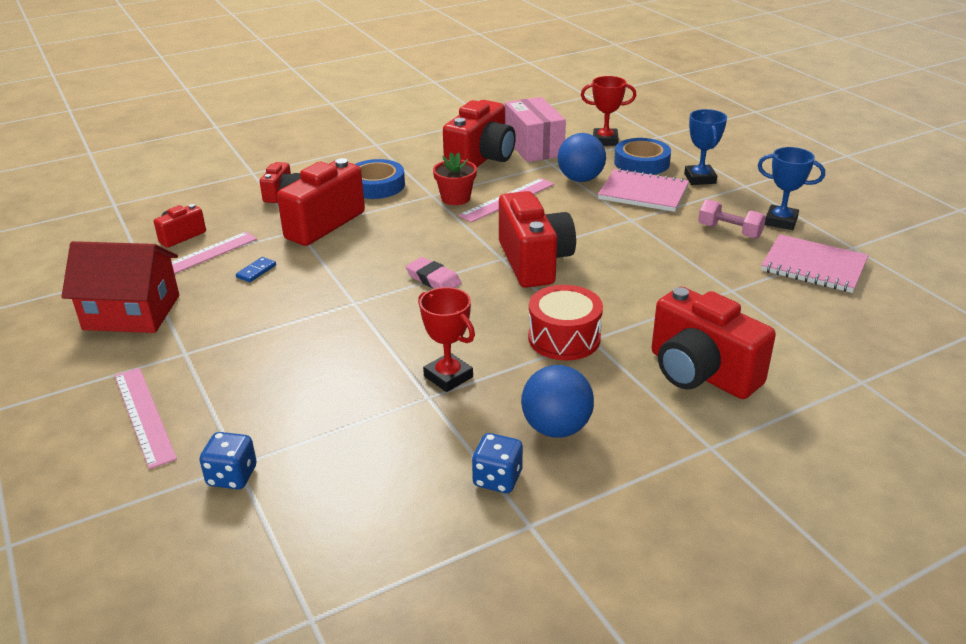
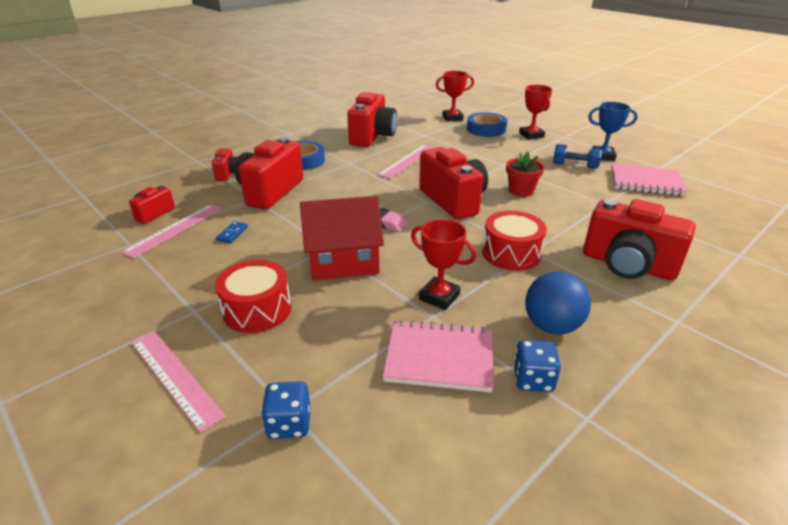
camera: 15 degrees left, 0 degrees up
(132, 312) = (129, 282): red house -> red house (343, 260)
(248, 361) = (257, 310): none -> red drum
(455, 198) = (368, 163): red flower pot -> red flower pot (521, 191)
(534, 146) = (405, 125): pink box -> none
(580, 179) = (451, 143): blue ball -> none
(643, 193) = (500, 147): pink notebook -> pink notebook (439, 358)
(700, 178) = (531, 135): blue trophy -> red trophy
(729, 231) = (574, 166): pink dumbbell -> blue dumbbell

